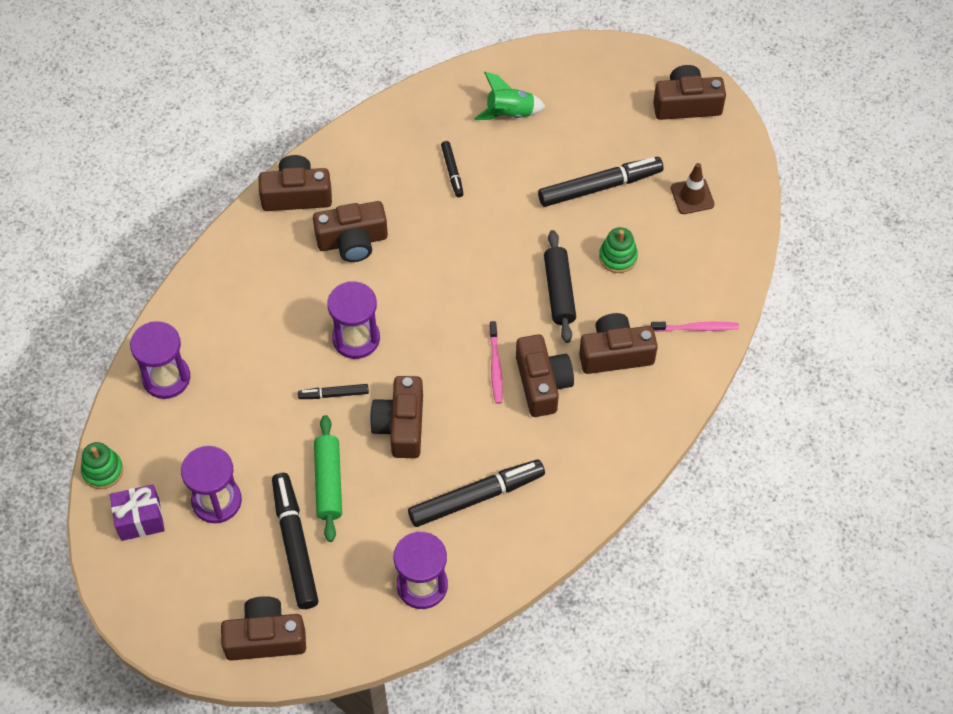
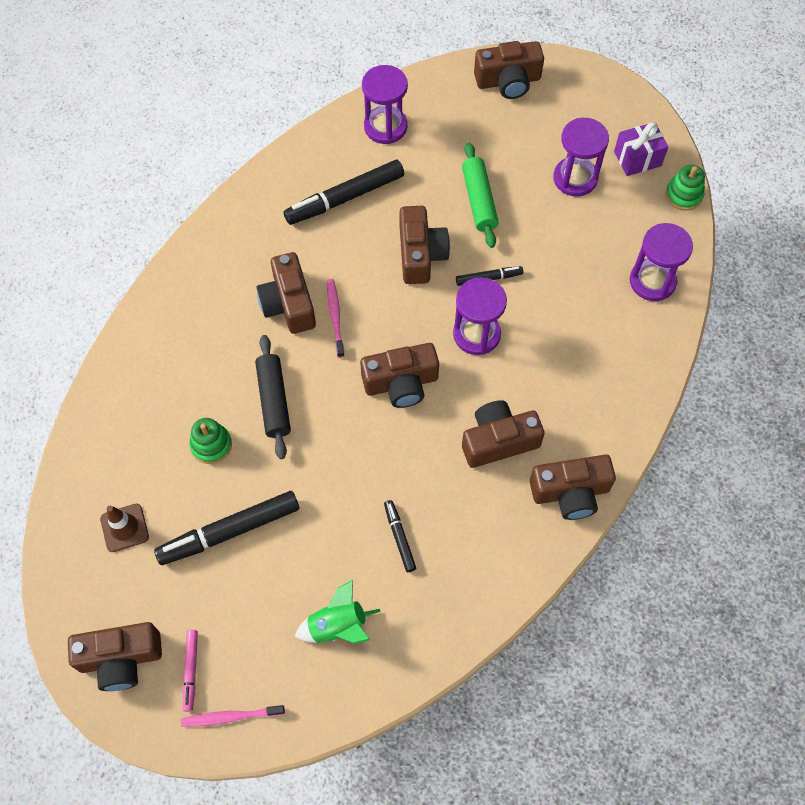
camera: 175 degrees right, 5 degrees up
(294, 544) = (499, 149): black marker -> none
(615, 353) = (216, 339): brown camera -> brown camera (401, 383)
(629, 93) = (191, 671): none -> pink marker
(696, 328) = (133, 372): pink toothbrush -> pink toothbrush (230, 717)

